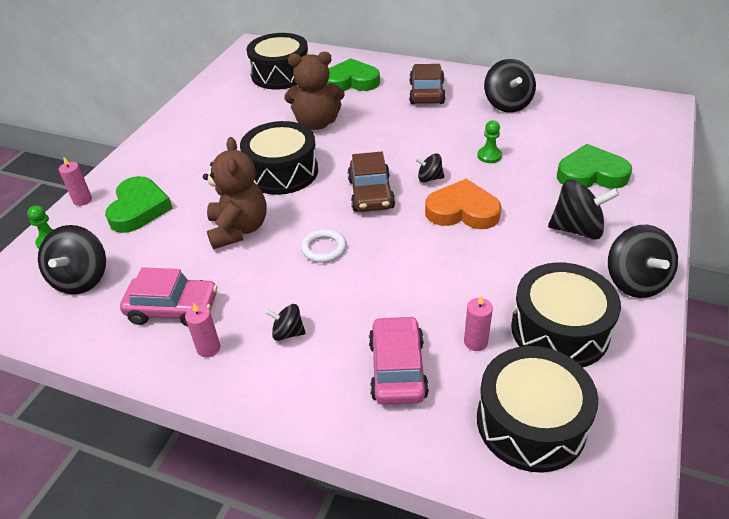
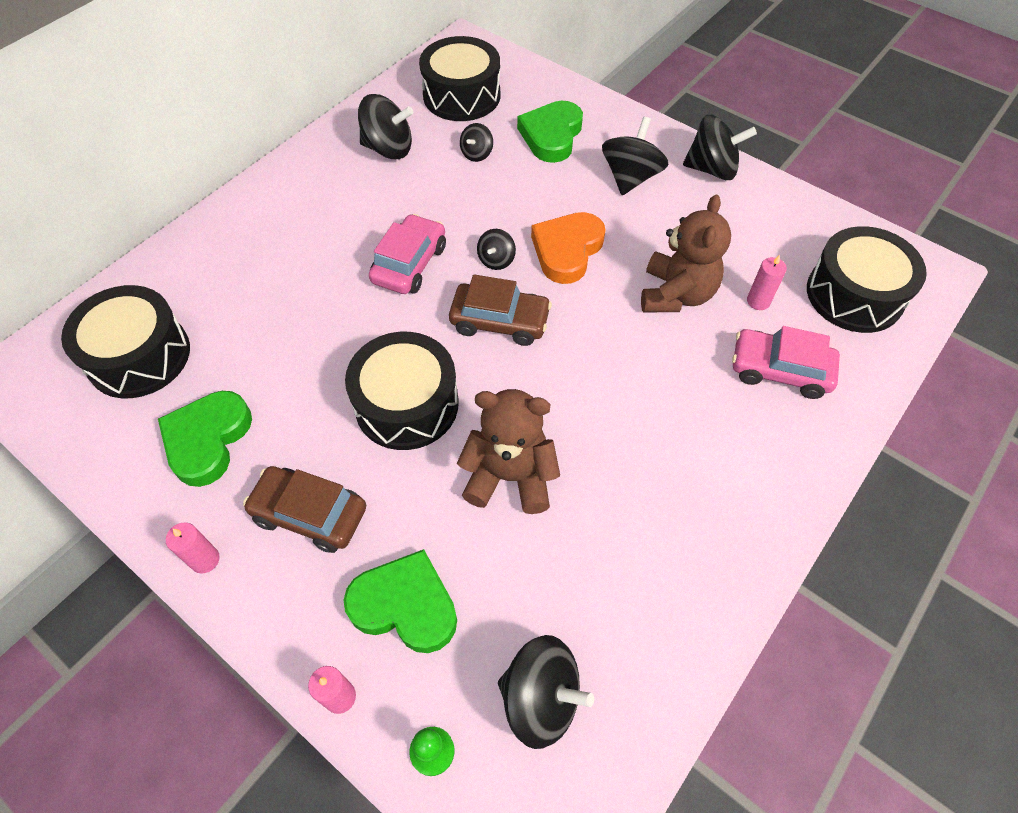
camera: 75 degrees left, 15 degrees up
(173, 308) = (638, 574): pink car -> pink car (409, 264)
(208, 348) = (715, 540): pink candle -> pink candle (205, 559)
(288, 333) = (709, 455): black spinning top -> black spinning top (477, 154)
(317, 123) = (311, 340): brown teddy bear -> brown teddy bear (676, 294)
(324, 248) = (582, 391): white ring -> none
(351, 81) = (227, 277): green heart -> green heart (207, 440)
(426, 93) = (314, 209): brown car -> brown car (310, 514)
(489, 156) = (481, 197): green pawn -> none
(559, 330) = (757, 239): black drum -> black drum (461, 95)

